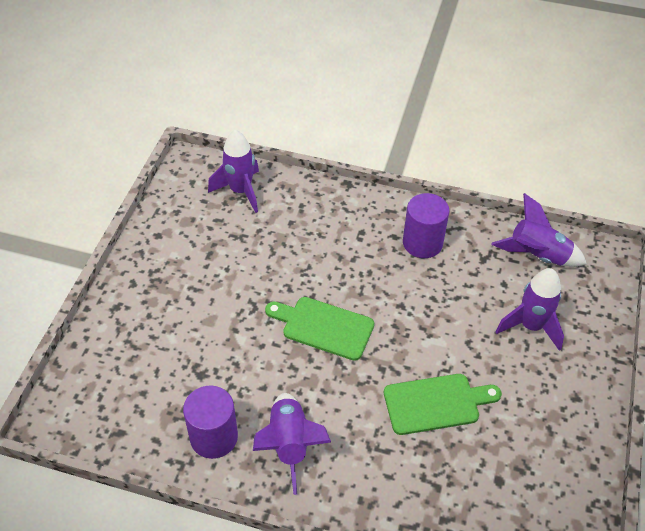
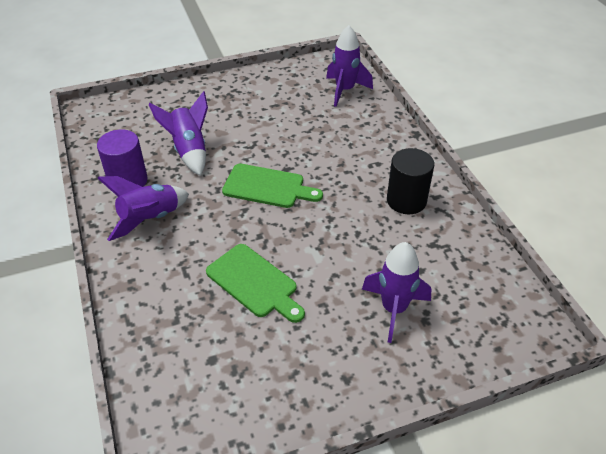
camera: 55 degrees right, 5 degrees down
(324, 327) = (267, 187): green cutting board -> green cutting board turned 120 degrees clockwise
(422, 243) = (406, 200): purple cylinder -> black cylinder
(536, 256) = (478, 278): purple rocket -> purple rocket (189, 150)

